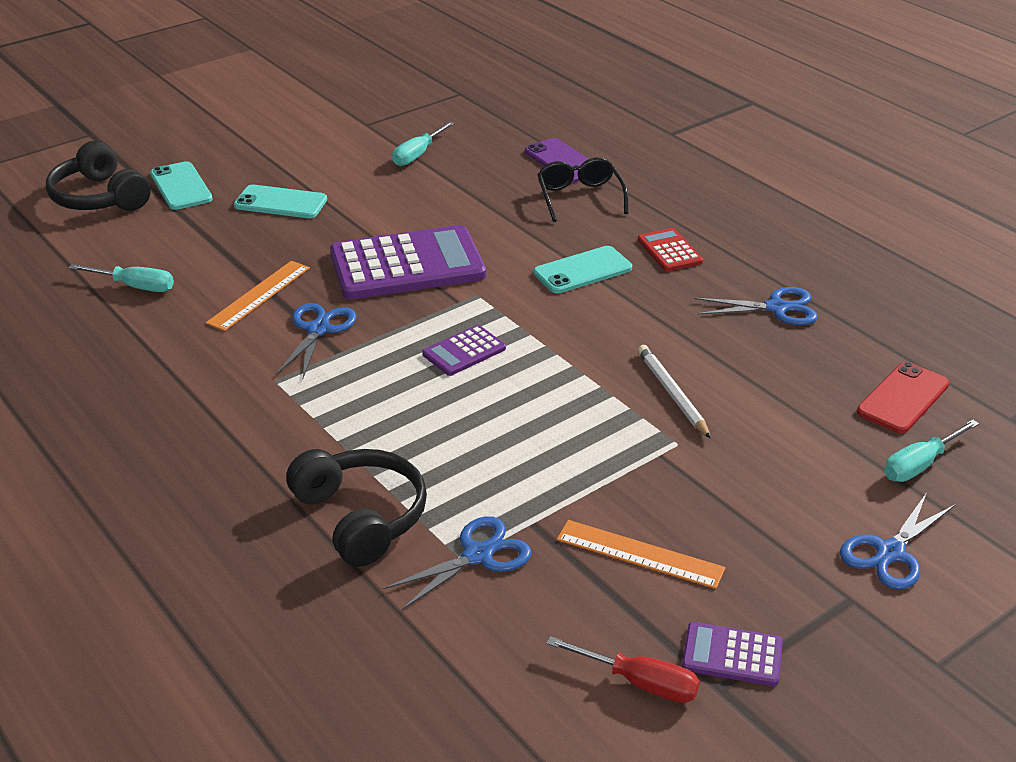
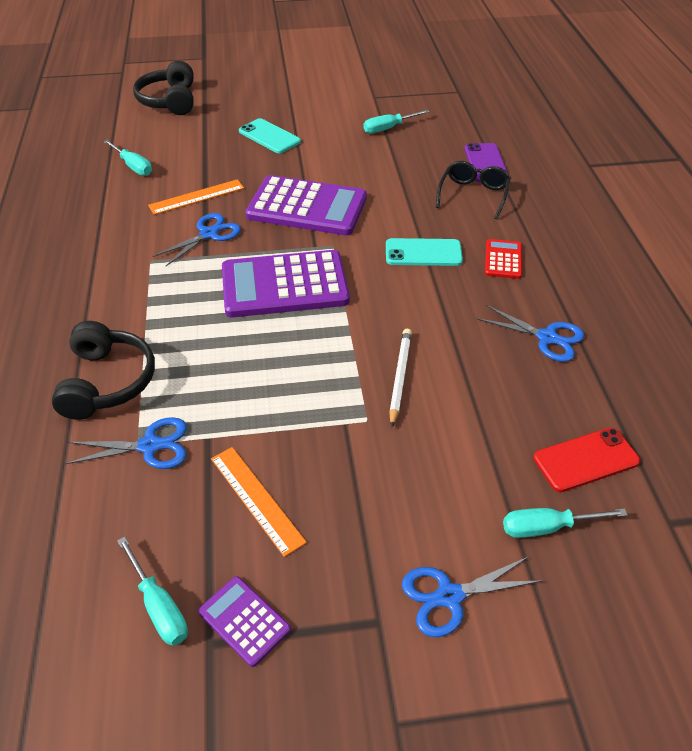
camera: 30 degrees right, 10 degrees up
(181, 186) = (221, 107): turquoise phone -> none
(464, 351) = (284, 285): purple calculator -> purple calculator, size x2.13
(639, 682) = (159, 606): red screwdriver -> turquoise screwdriver

